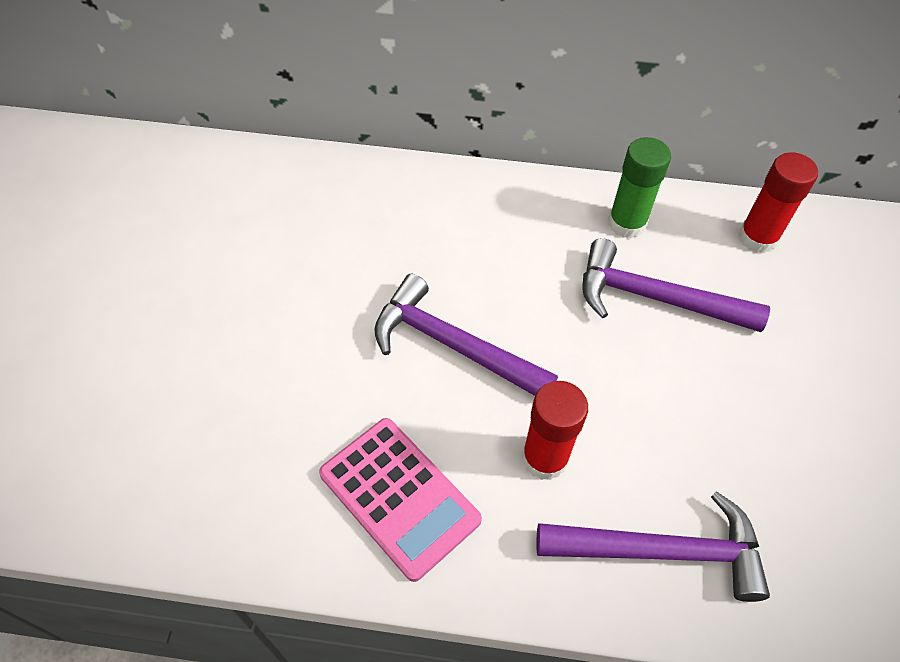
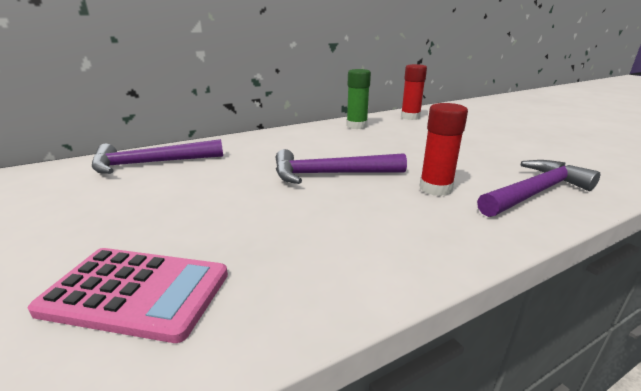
camera: 35 degrees left, 30 degrees down
(399, 497) = (386, 233): pink calculator -> pink calculator (136, 292)
(655, 298) = (399, 137): purple hammer -> purple hammer (152, 163)

